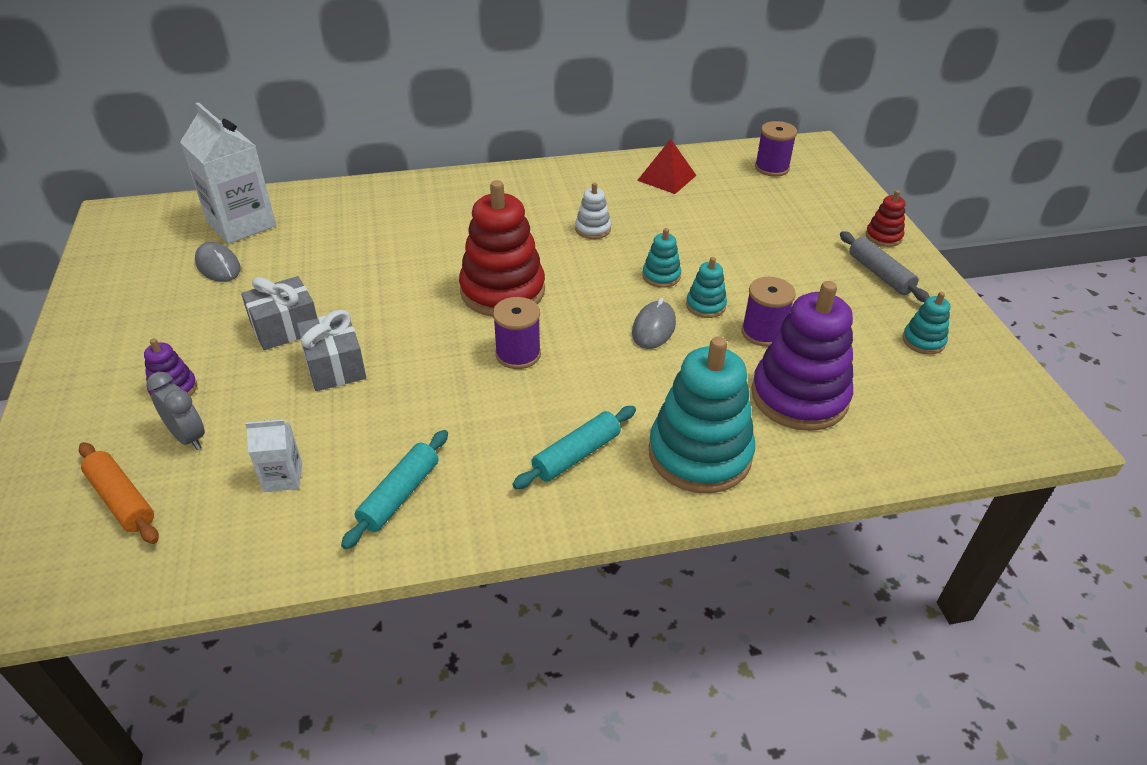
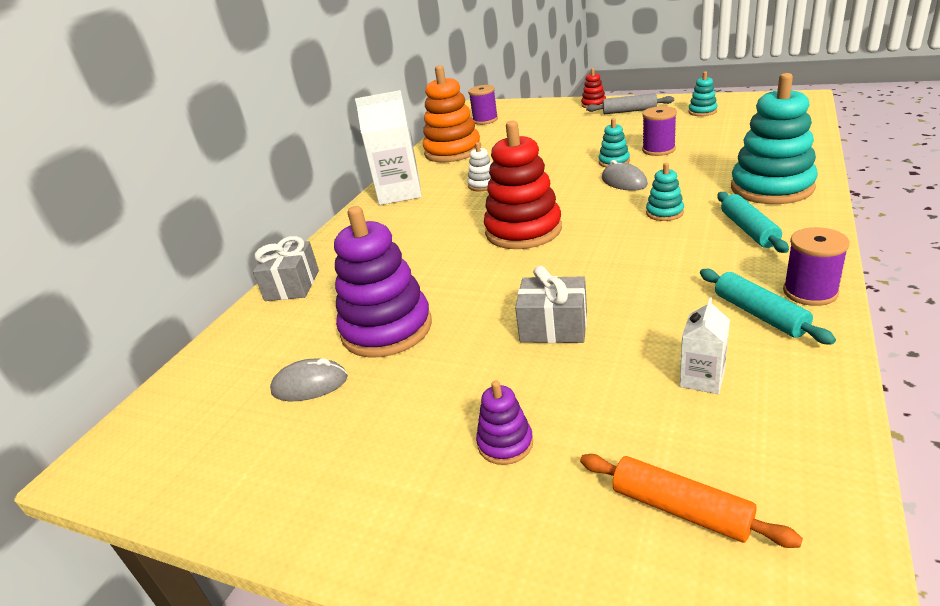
camera: 50 degrees left, 10 degrees down
(122, 500) = (680, 509): orange rolling pin -> orange rolling pin turned 45 degrees clockwise
(188, 437) = (599, 440): grey clock -> none
(241, 224) = (252, 359): white carton -> white carton (399, 193)
(285, 328) = (466, 350): grey gift -> grey gift (292, 285)
(518, 354) = (611, 235): purple spool -> purple spool (810, 292)
(661, 276) = (566, 170): turquoise stacking toy -> turquoise stacking toy (664, 213)
(667, 178) = (453, 151): red pyramid -> orange stacking toy
(799, 396) = (731, 150): purple stacking toy -> purple stacking toy (387, 329)

